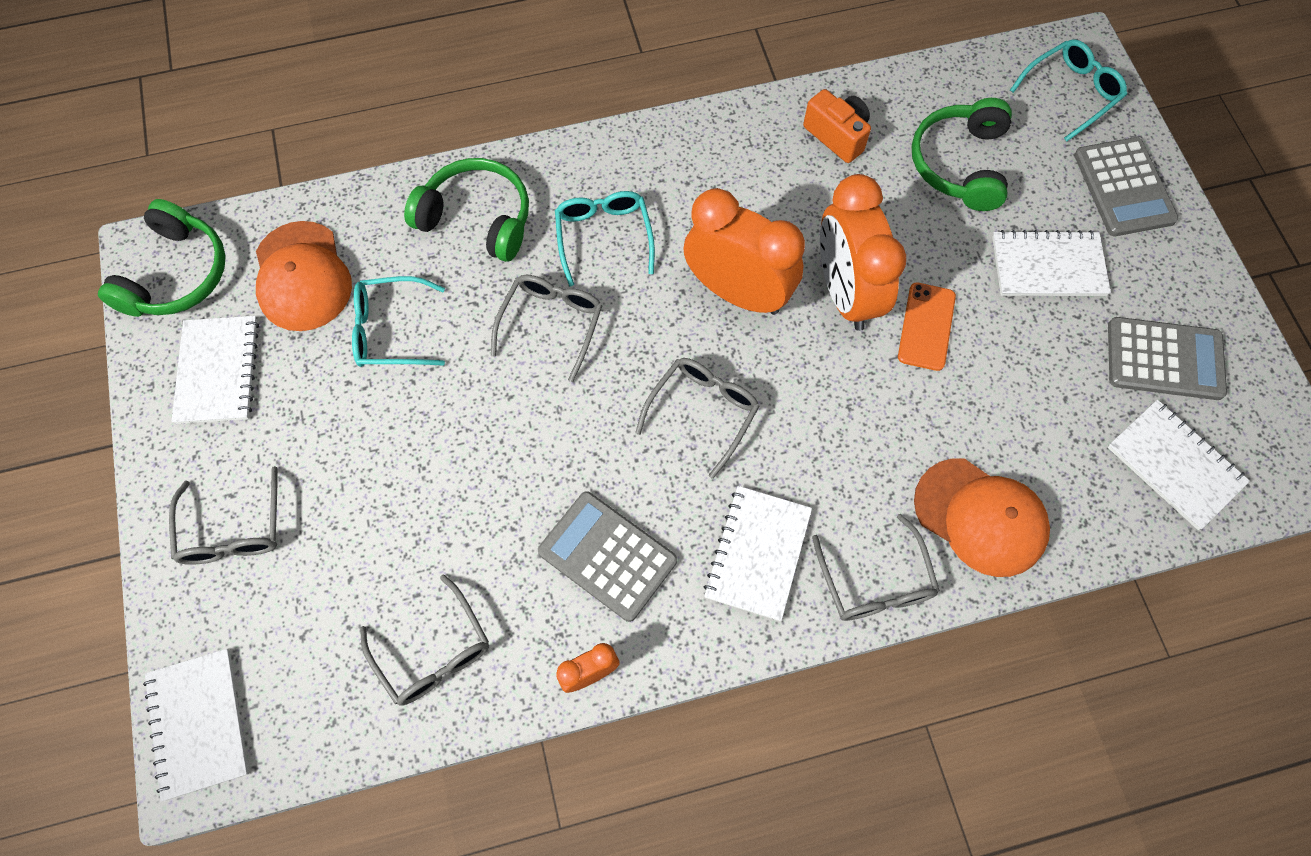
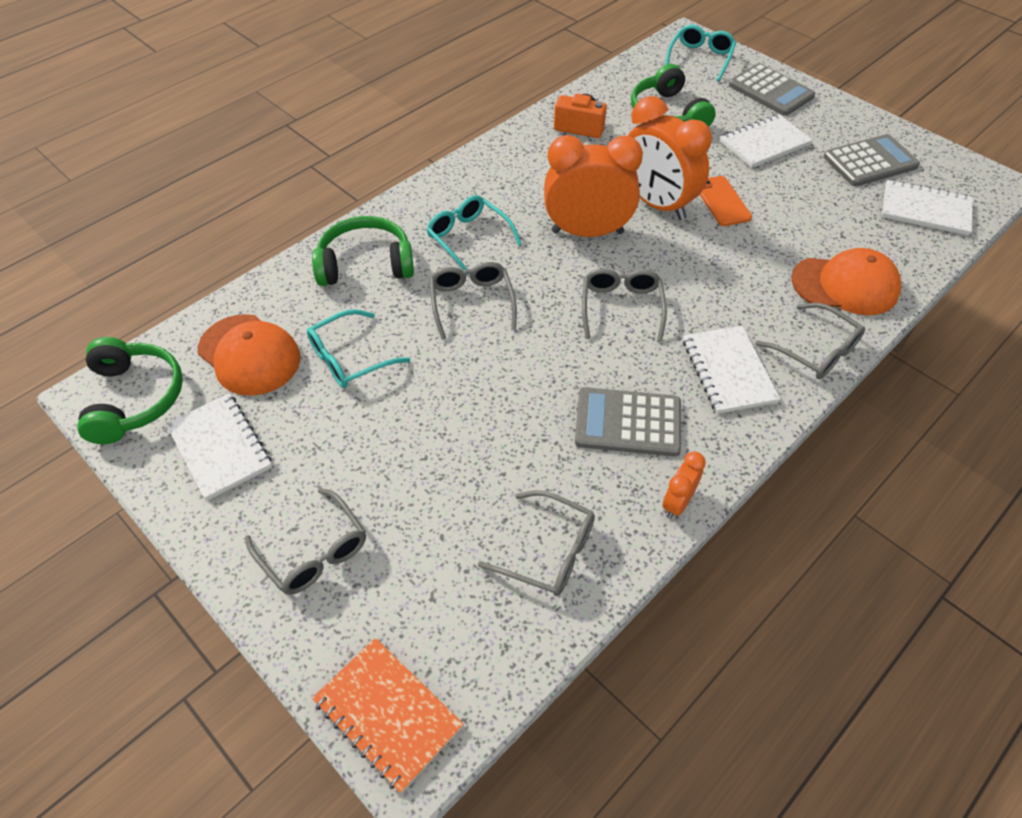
camera: 30 degrees left, 15 degrees down
(199, 724) = (388, 714): white notebook -> orange notebook

